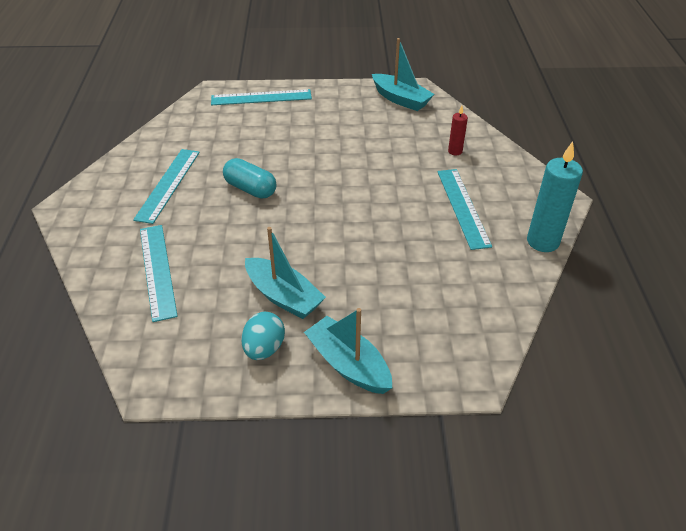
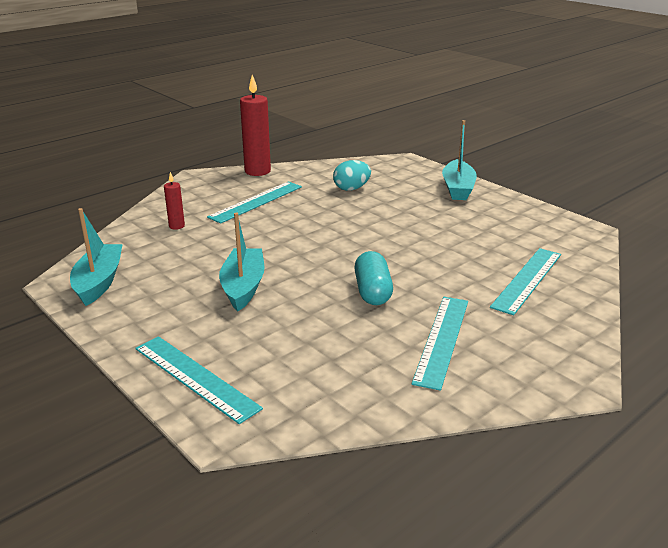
camera: 130 degrees left, 15 degrees down
(168, 184) = (441, 340): turquoise ruler -> turquoise ruler turned 45 degrees counterclockwise
(264, 348) = (497, 212): turquoise egg -> turquoise egg (351, 189)
(283, 296) = (452, 224): turquoise boat -> turquoise boat (243, 287)
(543, 241) = (257, 171): turquoise candle -> red candle

